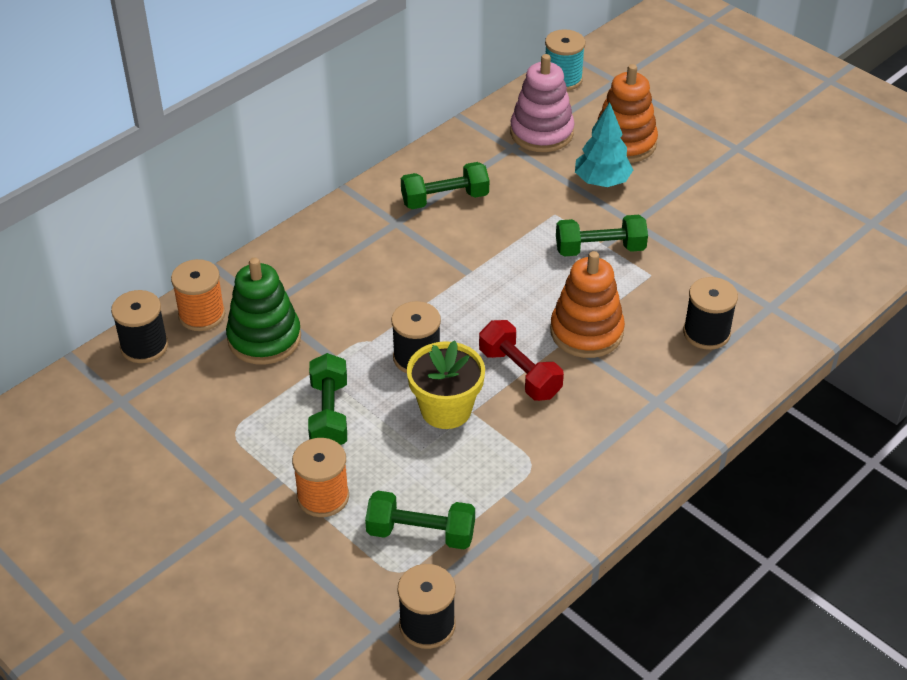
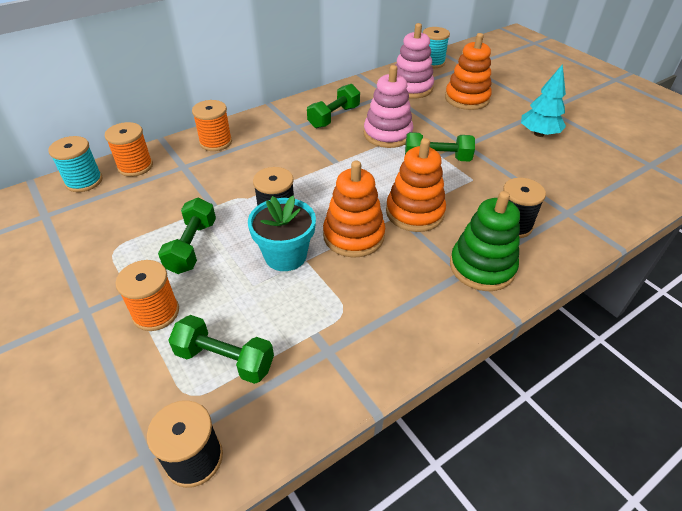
camera: 10 degrees right, 0 degrees up
(144, 346) = (84, 181): black spool -> turquoise spool
(264, 338) = (170, 187): green stacking toy -> green stacking toy (482, 267)
(294, 262) = (216, 142): none -> orange spool
(445, 199) = (334, 117): green dumbbell -> green dumbbell turned 45 degrees counterclockwise
(446, 409) = (285, 255): yellow flower pot -> turquoise flower pot
(519, 373) = (353, 236): red dumbbell -> orange stacking toy
(526, 219) = (387, 134): none -> pink stacking toy
(602, 181) = (447, 118): turquoise tree -> turquoise tree (538, 134)

